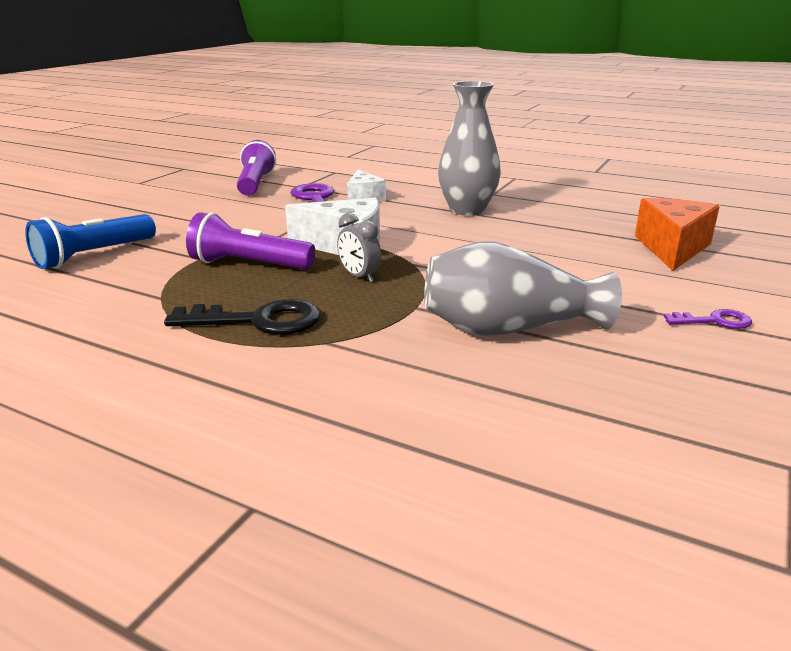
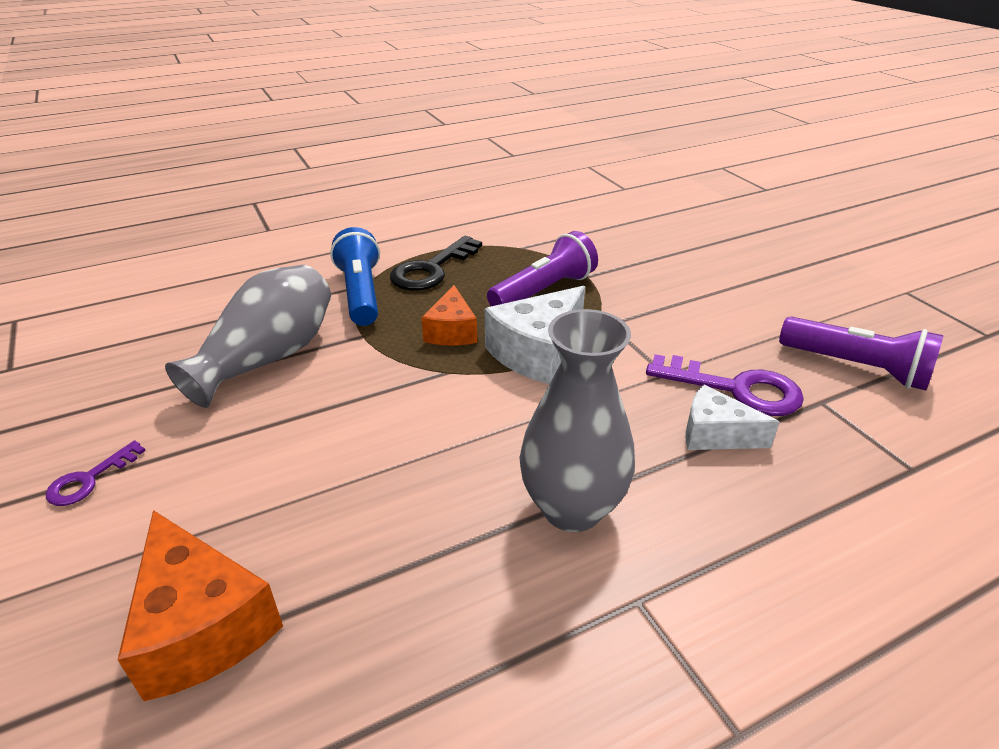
camera: 125 degrees right, 10 degrees up
(94, 255) = (640, 237): blue flashlight -> blue flashlight (361, 293)
(359, 277) = (451, 331): grey clock -> orange cheese

